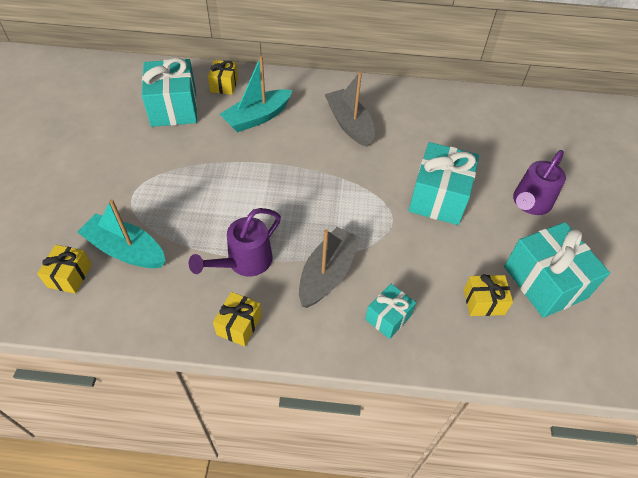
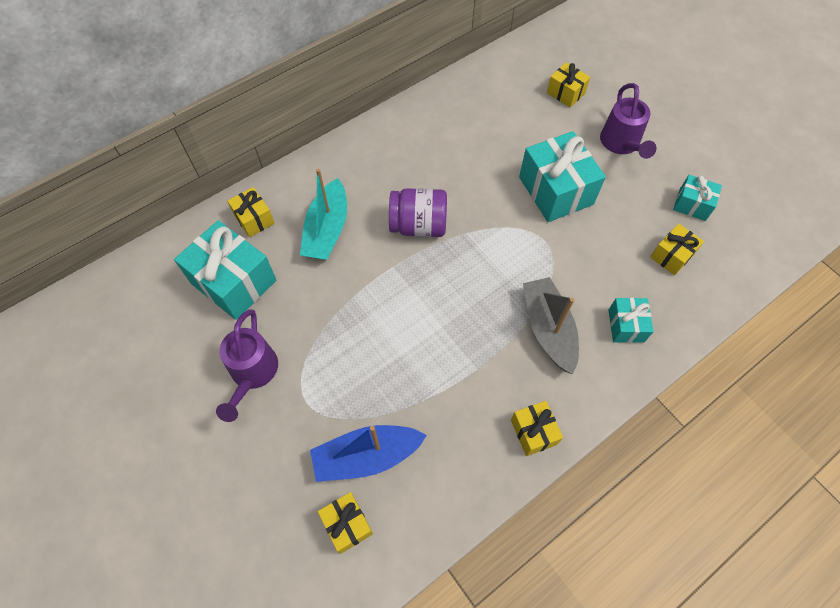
camera: 40 degrees left, 10 degrees up
(126, 250) = (367, 456): turquoise boat -> blue boat
(244, 262) = (476, 376): purple watering can -> purple watering can (252, 374)
(316, 153) = (418, 225): none -> purple jar
(349, 124) = (415, 174): grey boat -> none
(521, 145) = (565, 93): none -> yellow gift
(544, 282) = (692, 205): turquoise gift -> turquoise gift, size x0.53

